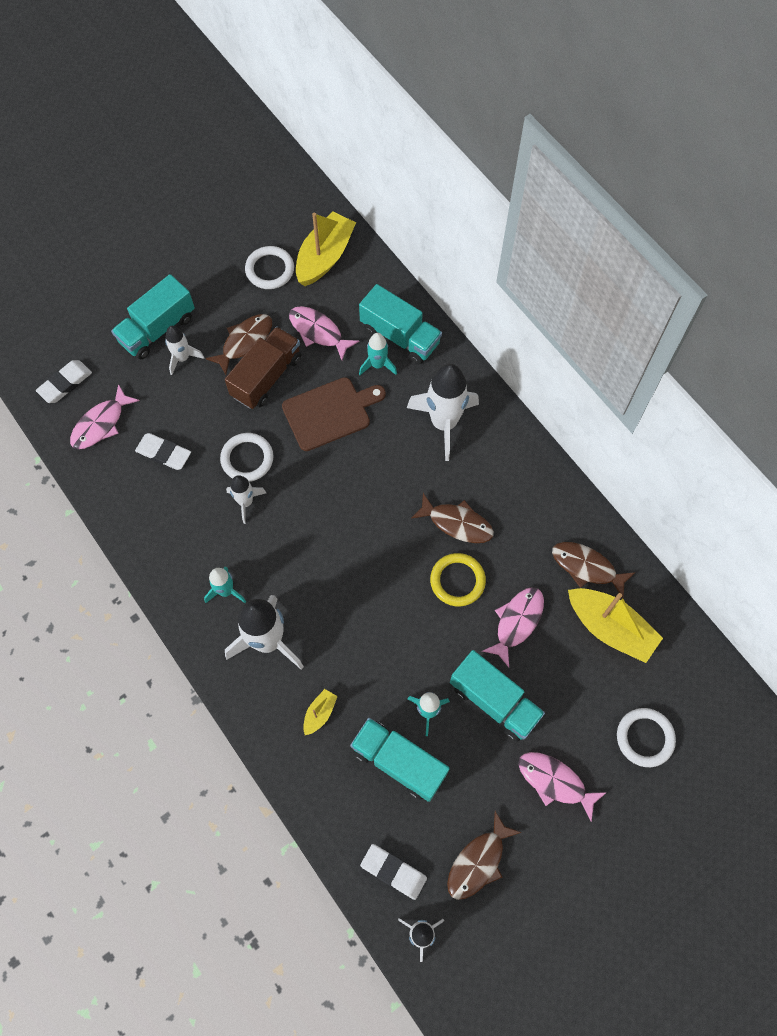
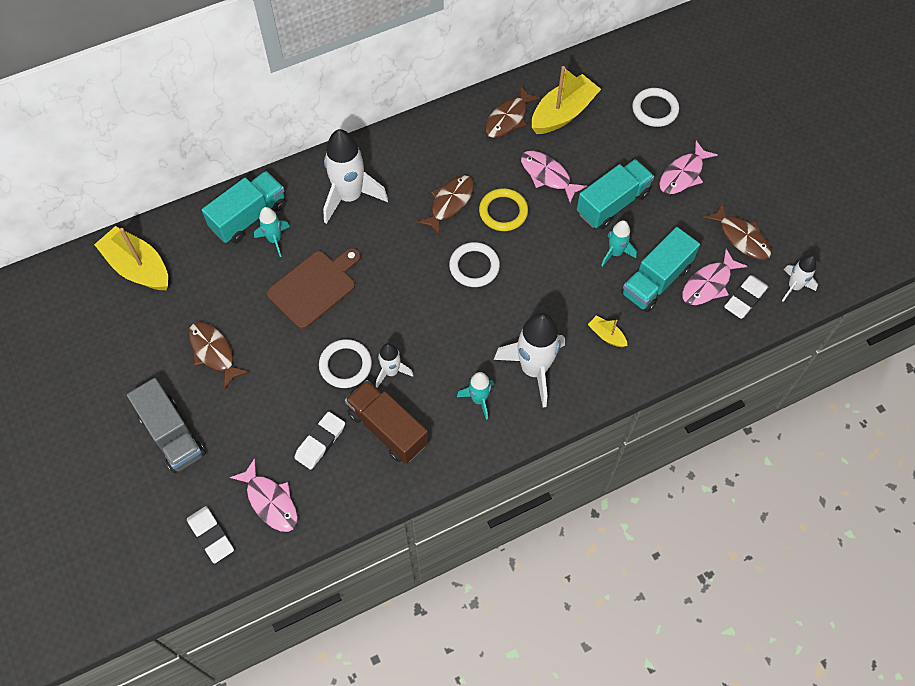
camera: 80 degrees left, 5 degrees down
(157, 329) = (172, 435): turquoise truck -> grey truck
(182, 358) = (215, 413): white rocket -> none
(266, 377) = (260, 337): brown truck -> brown truck (387, 429)
(270, 270) = (136, 319): white ring -> white ring (474, 266)
(318, 332) = (223, 285): pink fish -> pink fish (708, 284)
(330, 412) = (314, 287): brown cutting board -> brown cutting board turned 60 degrees clockwise

